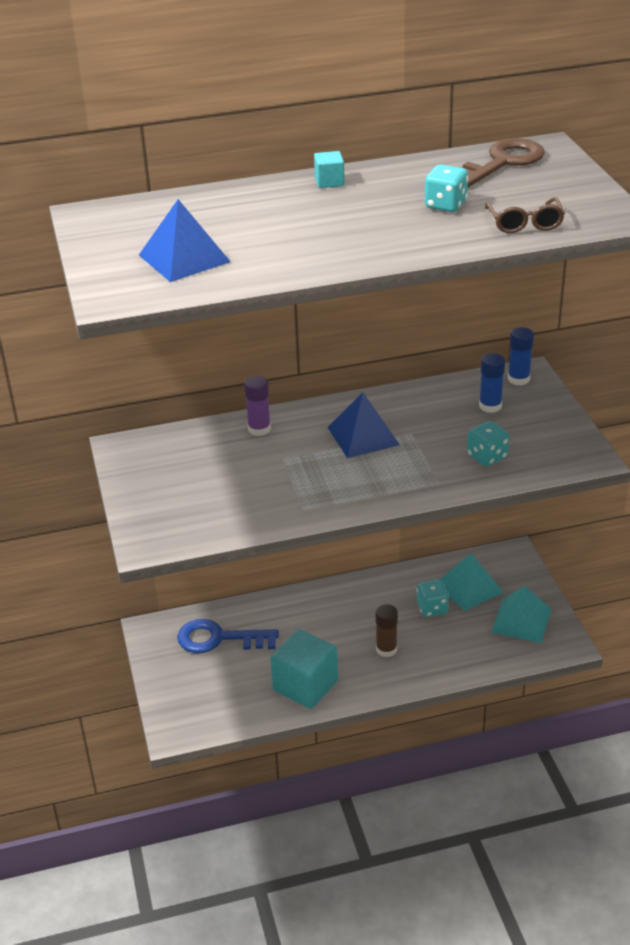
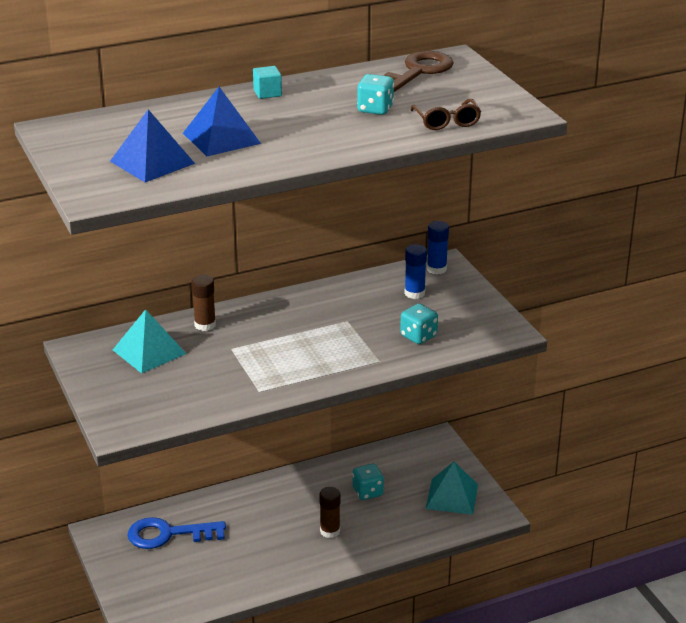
camera: 10 degrees left, 5 degrees down
(259, 429) = (205, 325): purple glue stick -> brown glue stick
(305, 685) = (258, 569): turquoise cube -> none
(363, 436) = (303, 325): blue pyramid -> blue pyramid (221, 138)
(469, 587) = (399, 471): turquoise pyramid -> turquoise pyramid (149, 351)

